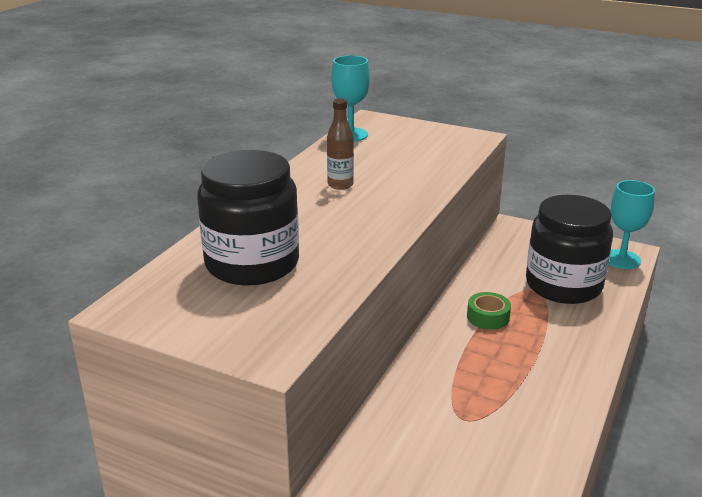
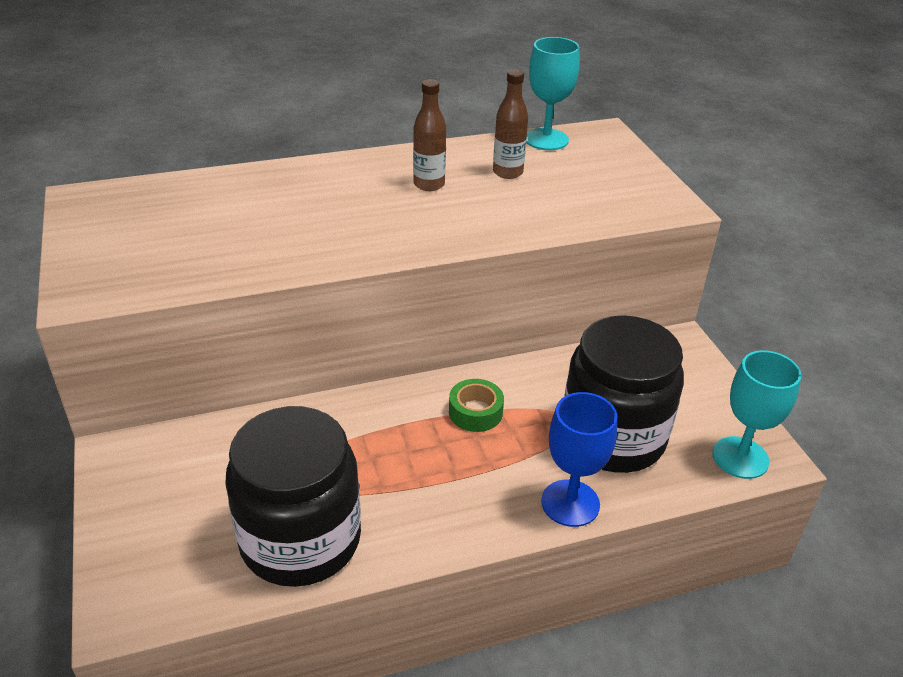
camera: 45 degrees right, 10 degrees up
(252, 263) = (220, 214): black jar -> black jar (300, 540)
(368, 159) = (507, 172): none -> brown bottle
(601, 325) = (570, 503): none -> blue goblet

